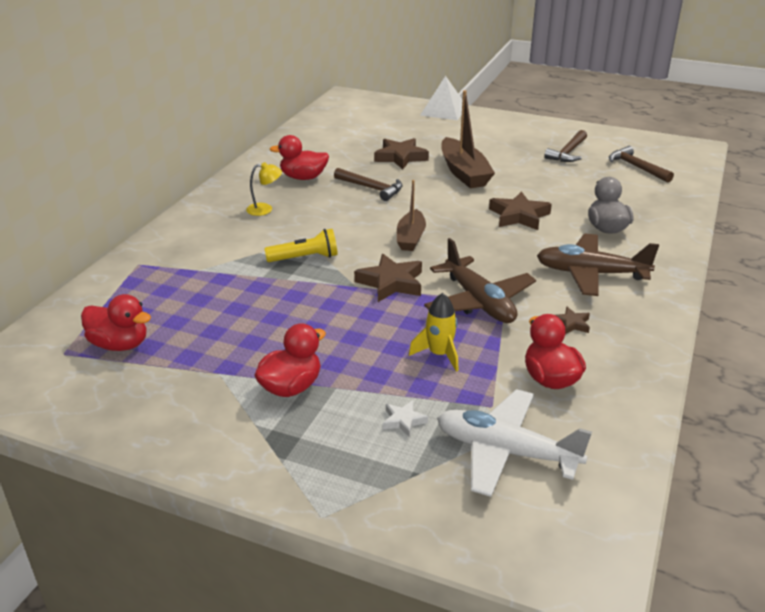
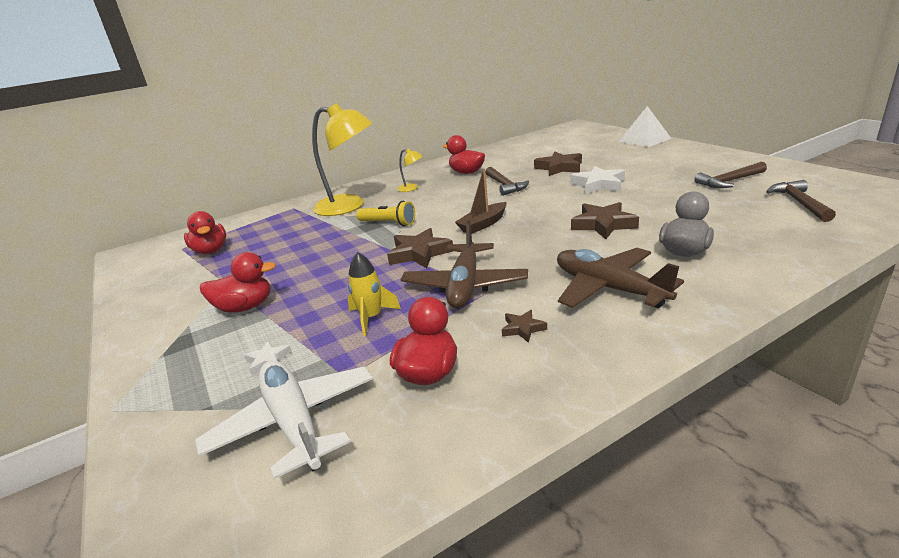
camera: 40 degrees right, 5 degrees down
(219, 247) = (349, 206): none -> yellow lamp
(464, 173) = (598, 184): brown boat -> white star

